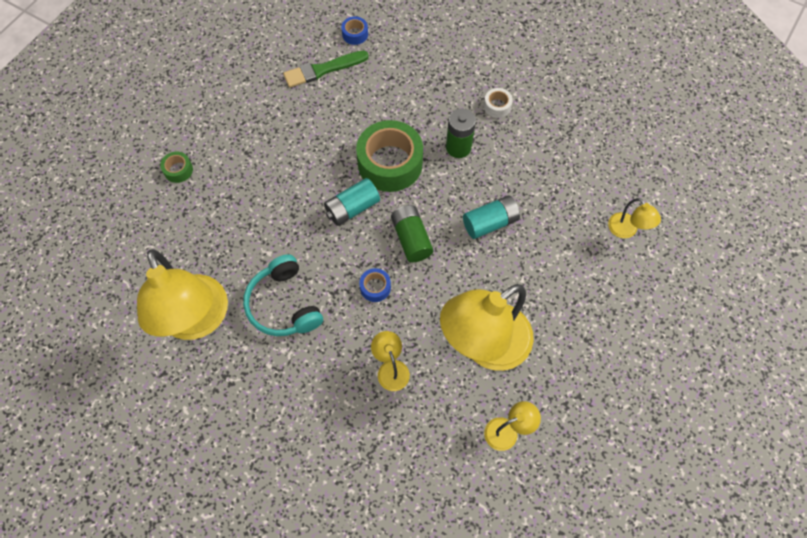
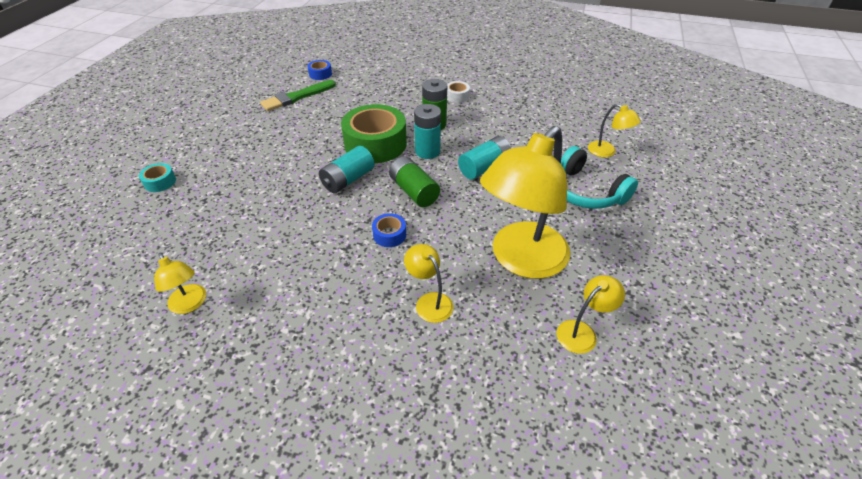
camera: 15 degrees left, 20 degrees down
(178, 170) = (160, 182): green tape -> turquoise tape
(198, 321) = (190, 304): yellow lamp -> yellow lamp, size x0.44
(284, 304) = (292, 268): turquoise headphones -> turquoise headphones (585, 191)
(440, 186) = (427, 151): none -> turquoise battery

